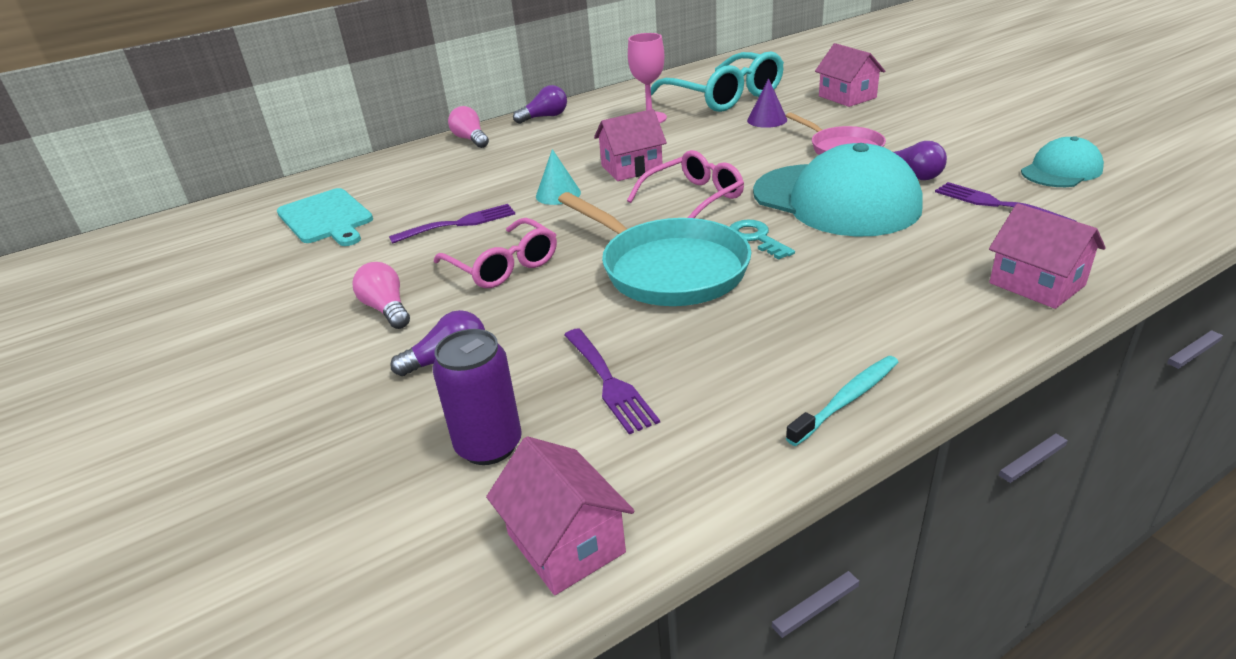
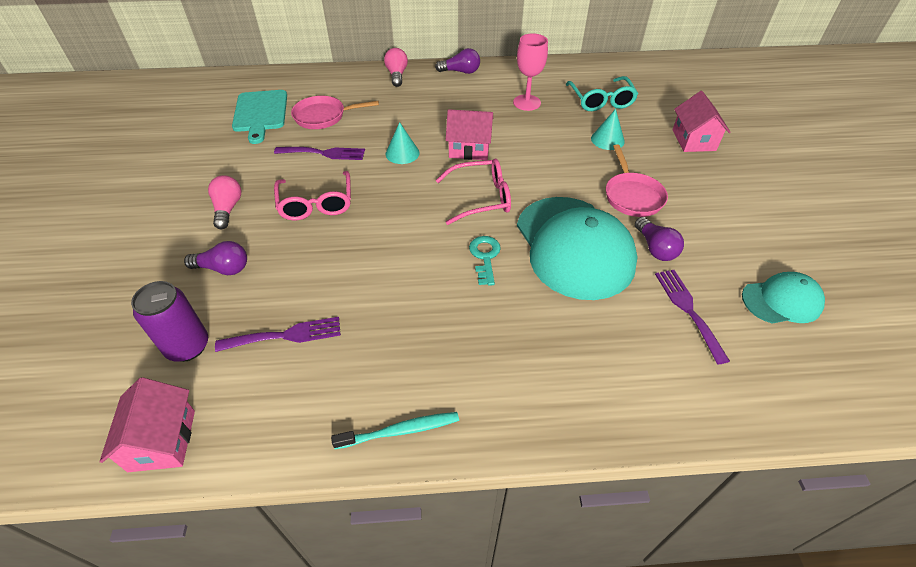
camera: 25 degrees right, 15 degrees up
(418, 196) = (323, 116): none -> pink pan
(609, 383) = (286, 335): purple fork -> purple fork turned 105 degrees counterclockwise
(668, 269) = (404, 257): turquoise pan -> none
(724, 96) = (601, 101): turquoise glasses -> turquoise glasses, size x0.66
(767, 120) = (607, 140): purple cone -> turquoise cone
(1036, 284) = (631, 405): pink house -> none

